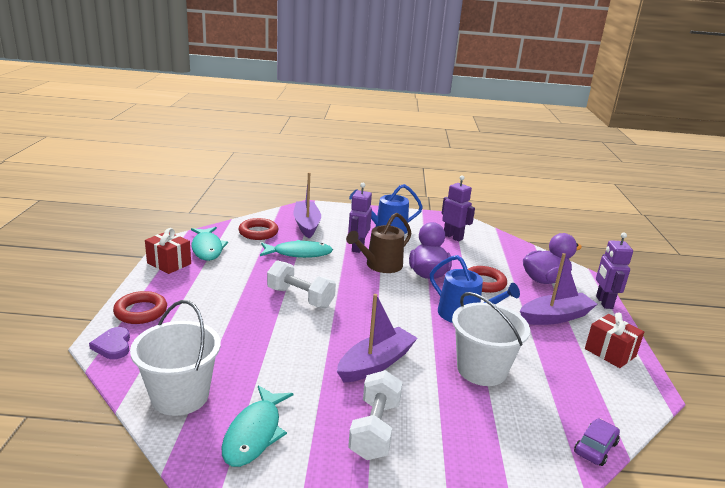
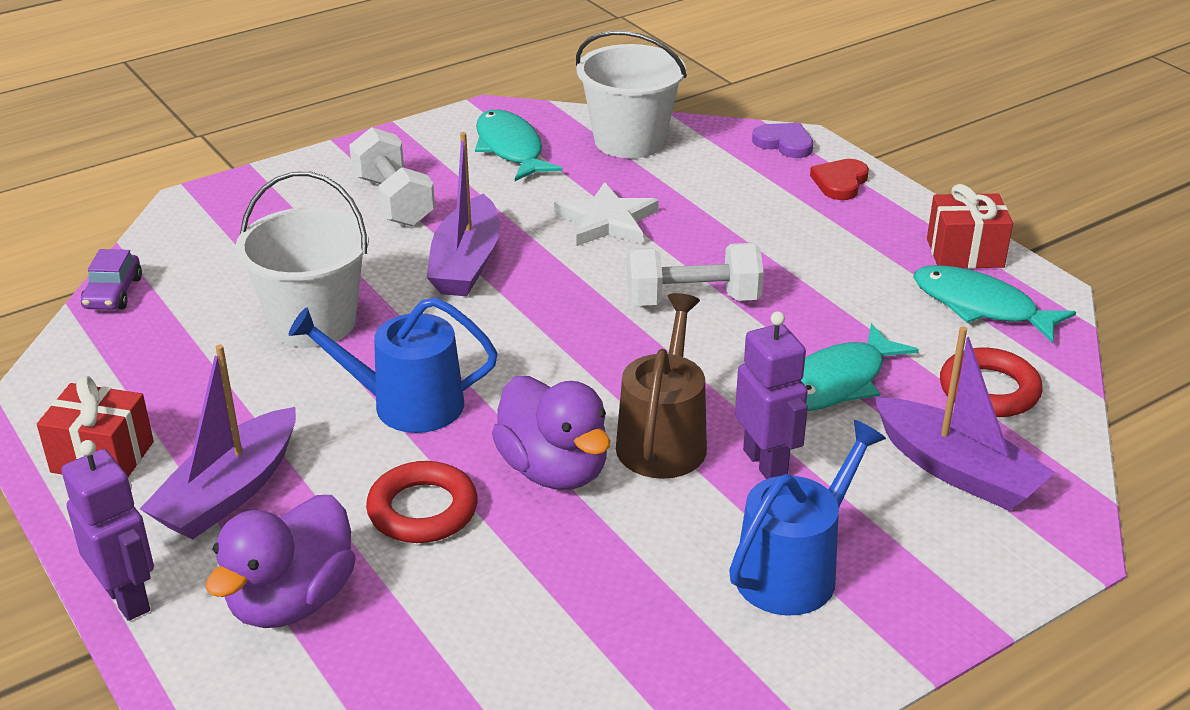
camera: 145 degrees right, 10 degrees up
(141, 311) = (840, 182): red ring -> red heart
(277, 350) = (607, 221): none -> white star
(453, 237) = (616, 644): purple robot -> none

